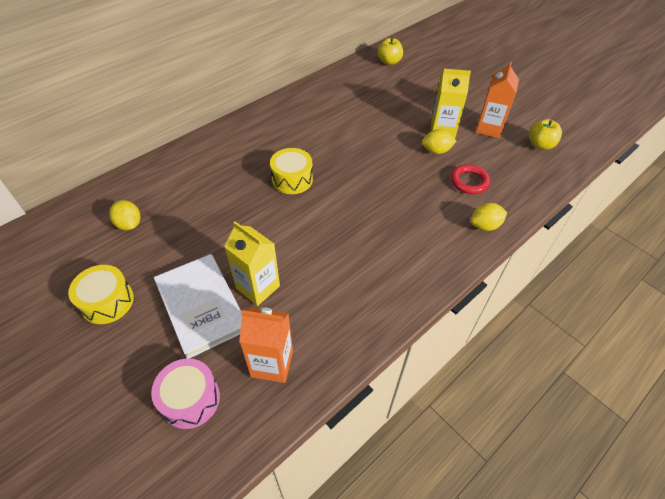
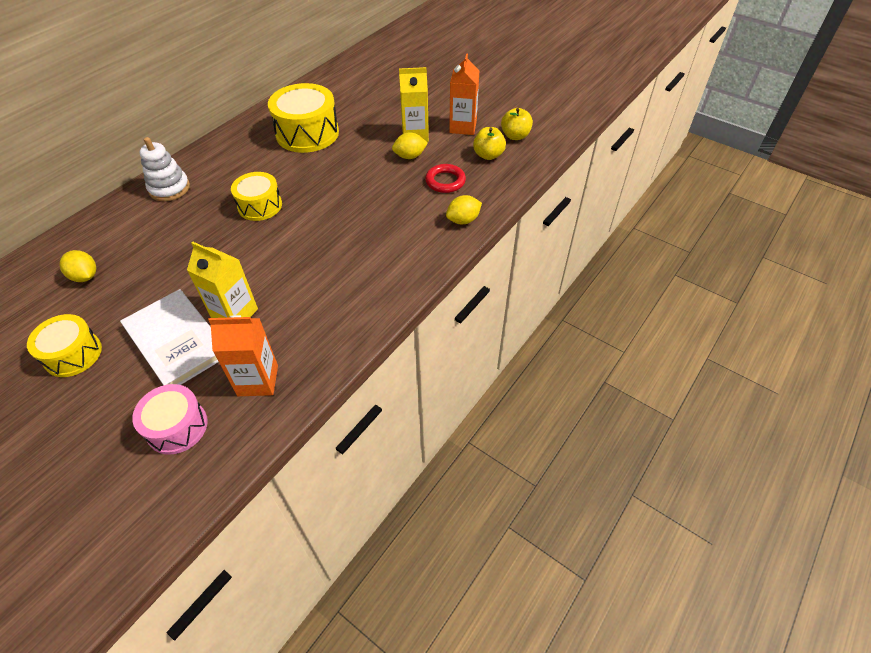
camera: 10 degrees left, 0 degrees up
(213, 149) = (169, 188): none -> white stacking toy
(342, 114) = (307, 133): none -> yellow drum
(389, 62) = (353, 73): yellow apple -> yellow apple (488, 155)

